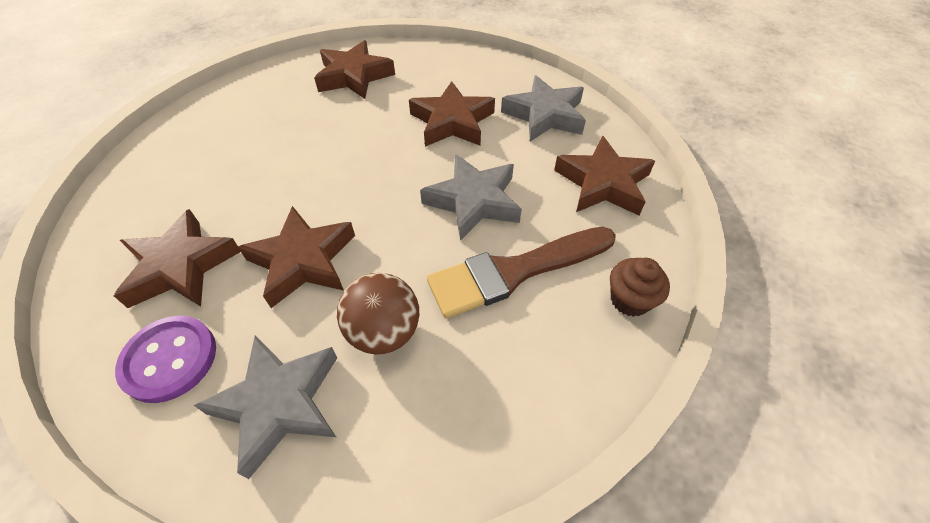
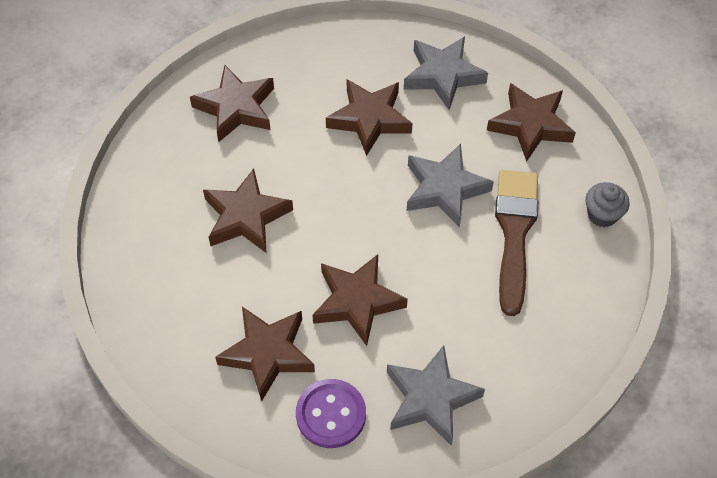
camera: 30 degrees left, 5 degrees up
(283, 149) = (246, 216): none -> brown star
(384, 332) = (459, 320): brown ball -> none
(514, 272) = (514, 232): brown brush -> brown brush turned 150 degrees clockwise
(629, 300) = (602, 214): brown cupcake -> grey cupcake

